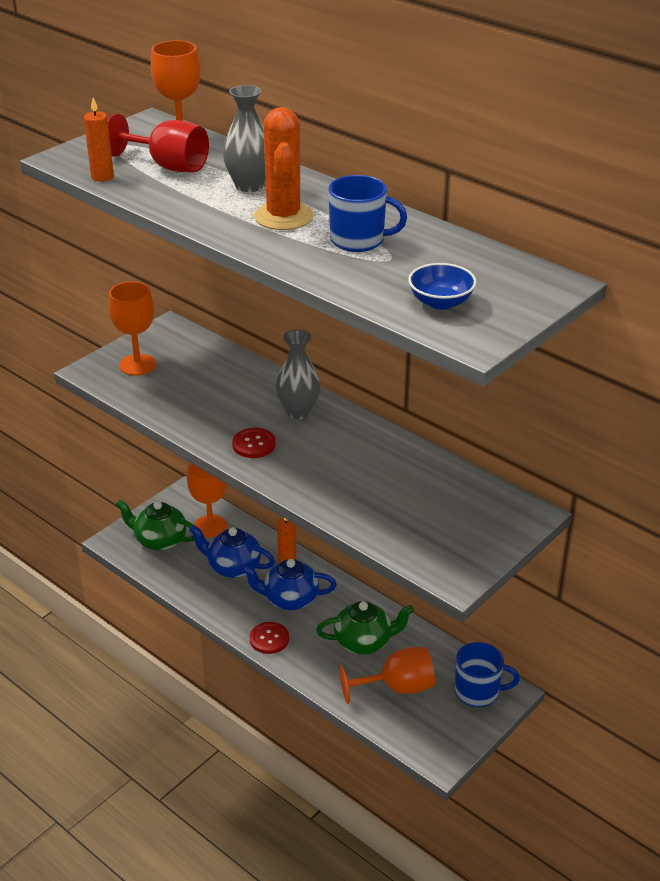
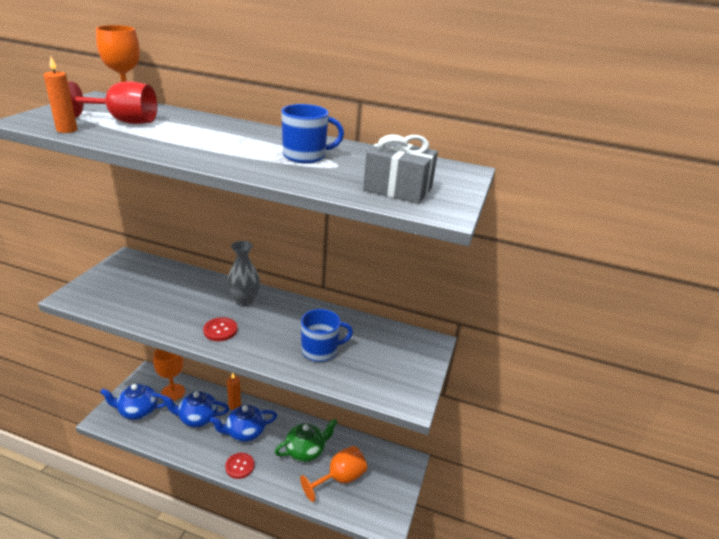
camera: 25 degrees left, 5 degrees down
(137, 365) = (108, 287): orange goblet -> none
(160, 540) = (138, 411): green teapot -> blue teapot
(249, 185) = (198, 129): grey vase -> none
(283, 217) = (237, 146): orange cactus -> none
(440, 302) = (398, 189): blue bowl -> grey gift
(478, 692) = (391, 466): blue mug -> blue mug (320, 351)

